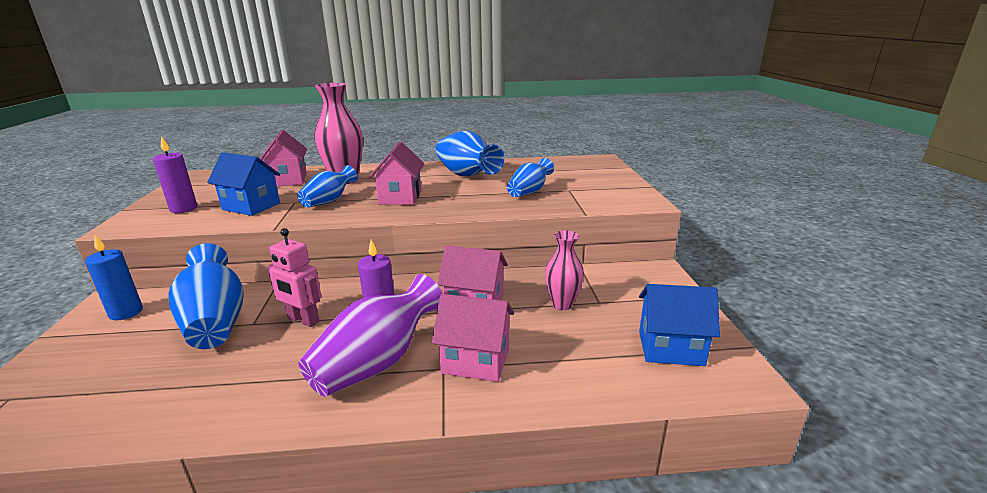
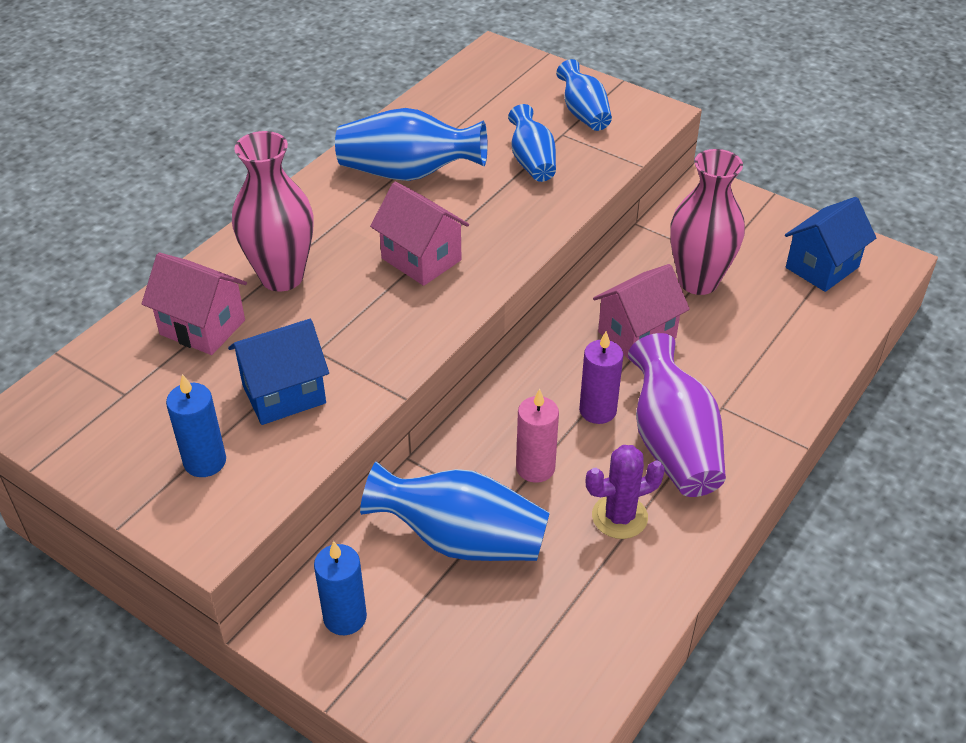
camera: 50 degrees left, 20 degrees up
(183, 209) = (205, 461): purple candle -> blue candle
(277, 371) = (619, 517): none -> purple cactus
(303, 320) = (535, 468): pink robot -> pink candle
(329, 201) = (356, 320): blue vase -> blue vase (583, 113)
(475, 361) = (732, 383): pink house -> none
(562, 304) = (698, 281): pink vase -> pink vase, size x1.63

